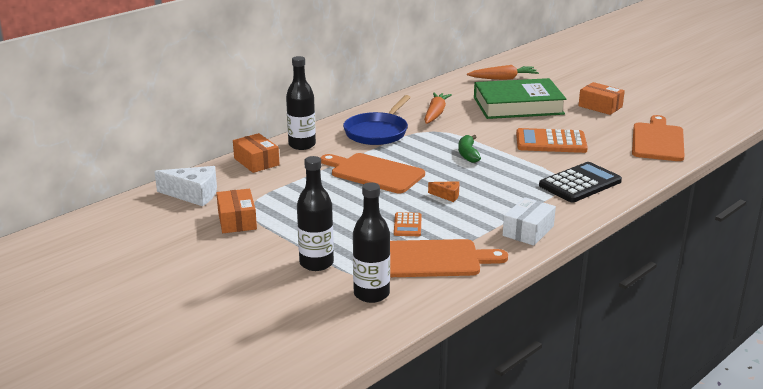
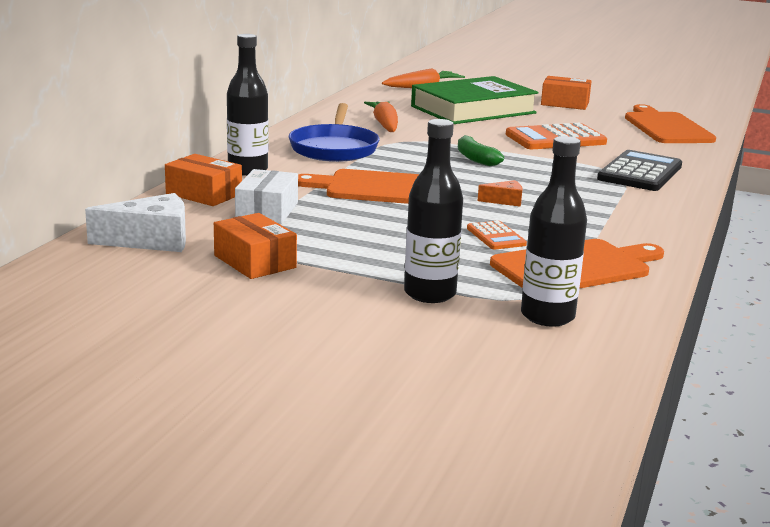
camera: 25 degrees left, 5 degrees down
(528, 231) = (646, 223): white box -> white box (267, 211)

